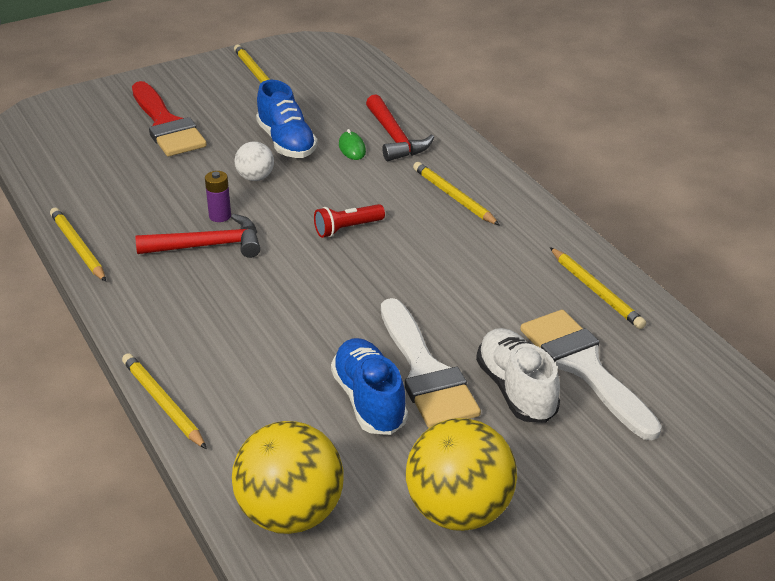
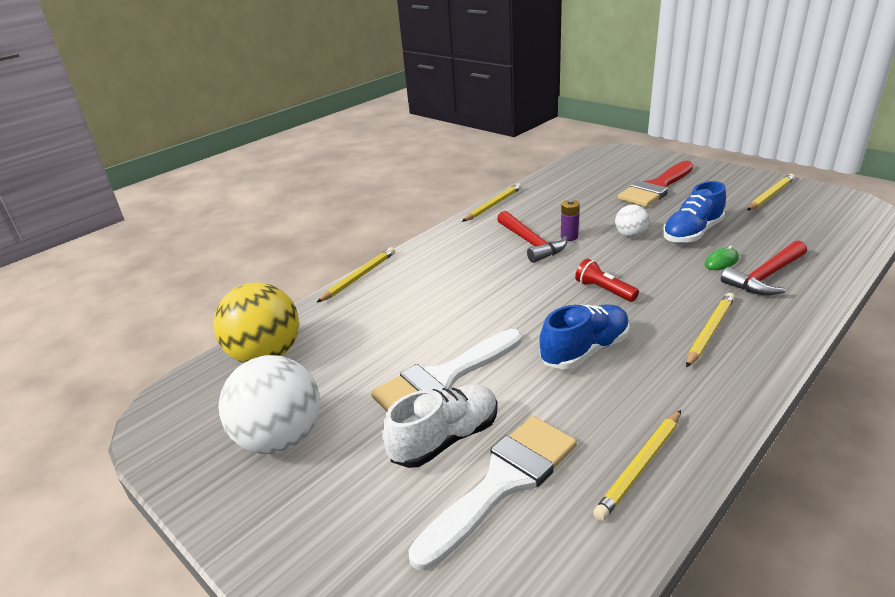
camera: 75 degrees right, 5 degrees down
(369, 400) = (395, 358): blue shoe -> blue shoe (585, 350)
(459, 511) = (280, 438): yellow ball -> white ball

